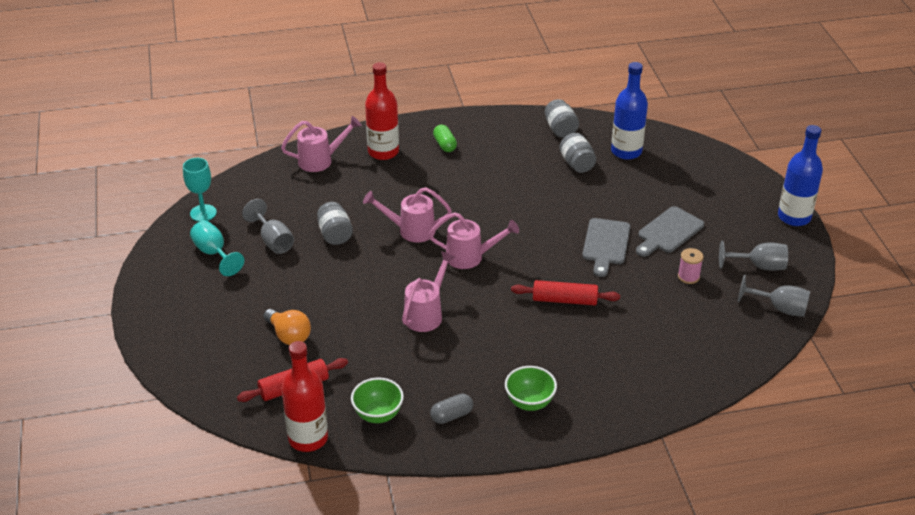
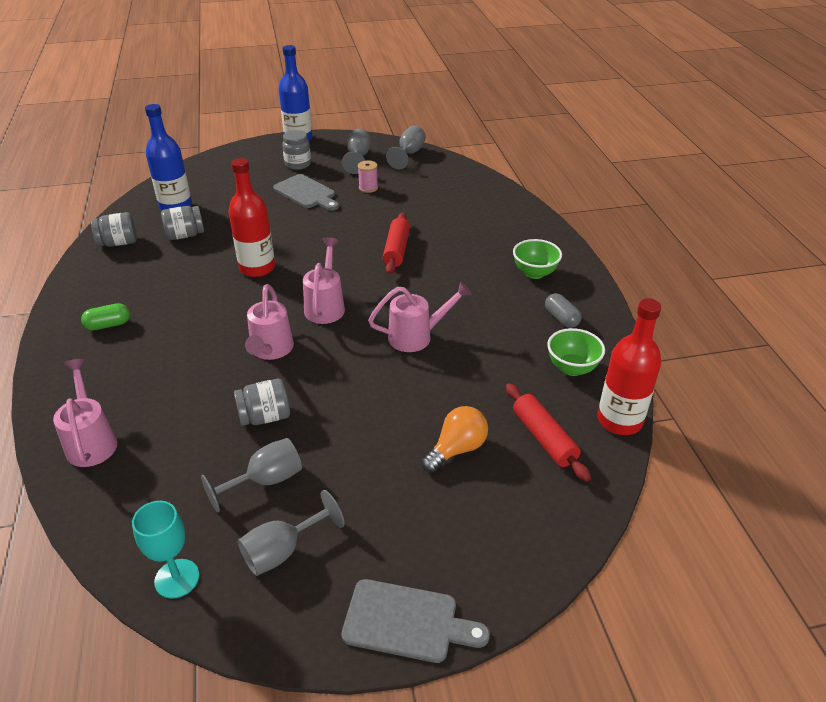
camera: 90 degrees left, 0 degrees up
(214, 253) = (282, 551): turquoise goblet -> grey goblet
(383, 152) = (99, 378): red bottle -> red bottle (257, 268)
(426, 314) = (416, 336): pink watering can -> pink watering can turned 135 degrees clockwise
(606, 244) = (318, 225): grey cutting board -> grey cutting board (406, 622)
(731, 221) = (298, 164): none -> grey jar

